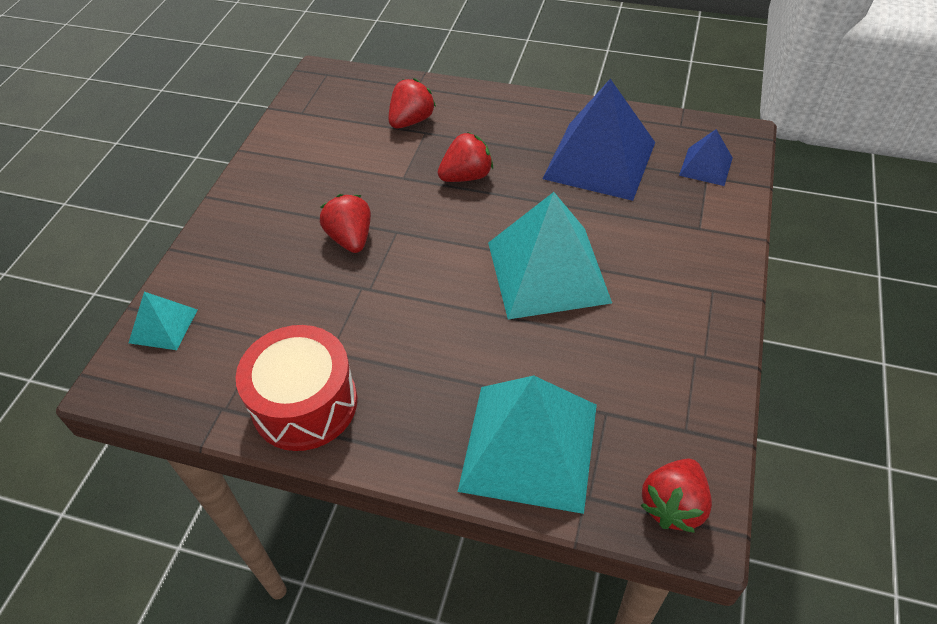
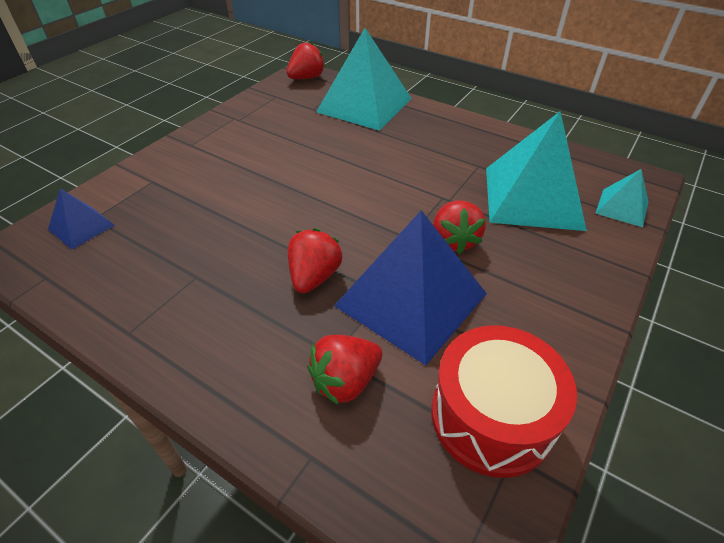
camera: 165 degrees left, 5 degrees down
(304, 404) = (497, 143): red drum -> red drum (491, 416)
(466, 176) = (314, 276): red strawberry -> red strawberry turned 120 degrees clockwise
(548, 272) = (294, 178): turquoise pyramid -> turquoise pyramid (533, 197)
(599, 160) = (168, 259): blue pyramid -> blue pyramid (411, 299)

